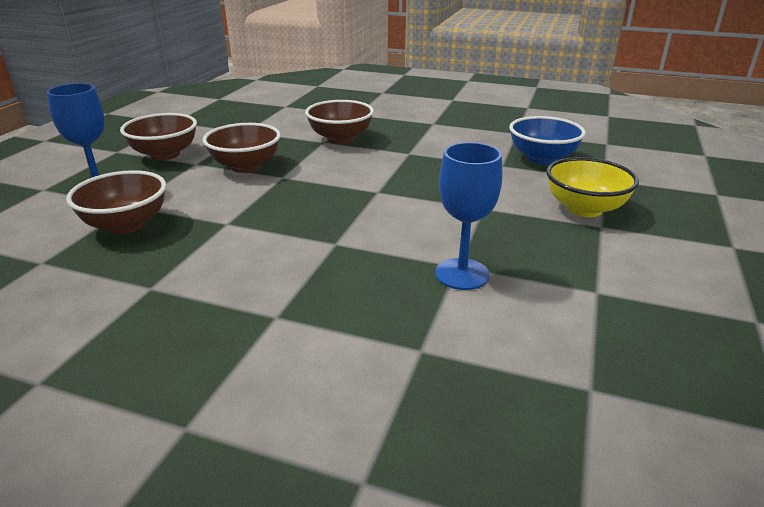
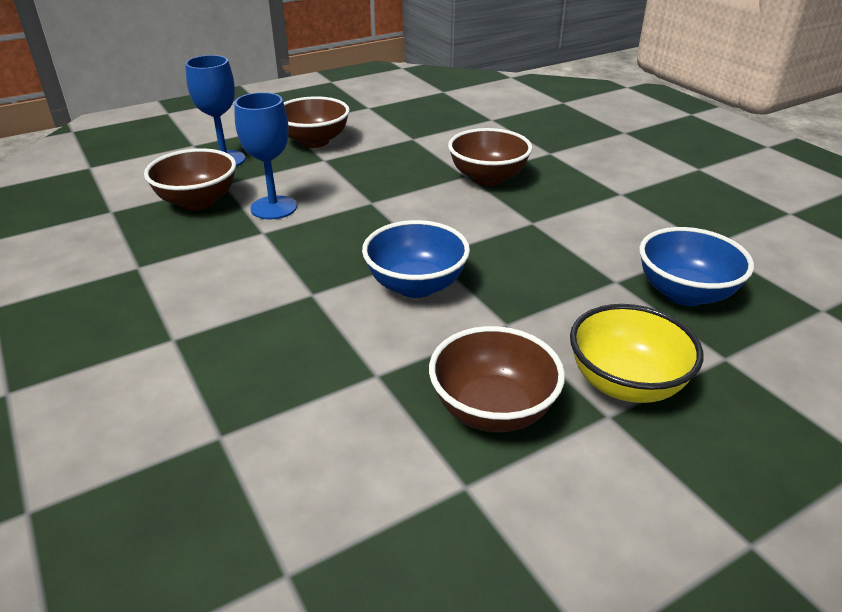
camera: 40 degrees right, 5 degrees up
(246, 166) = (357, 178): brown bowl -> brown bowl (492, 410)
(397, 210) = (416, 285): none -> blue bowl
(462, 274) = (366, 385): blue goblet -> blue goblet (273, 208)

